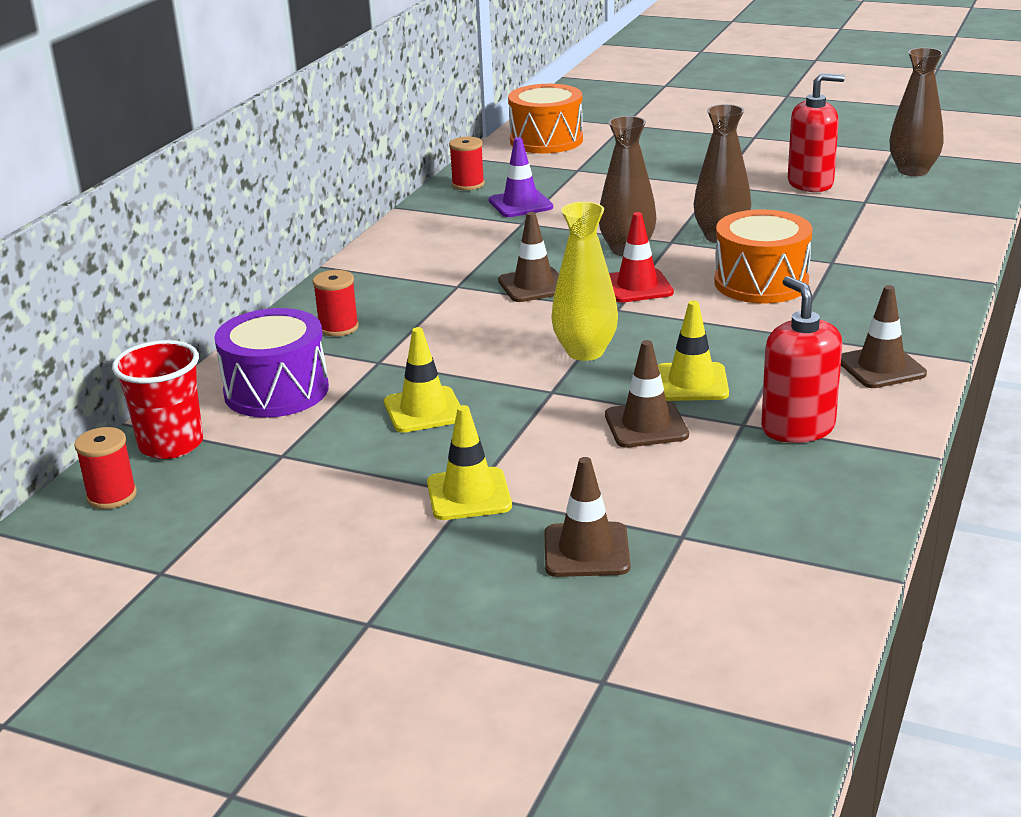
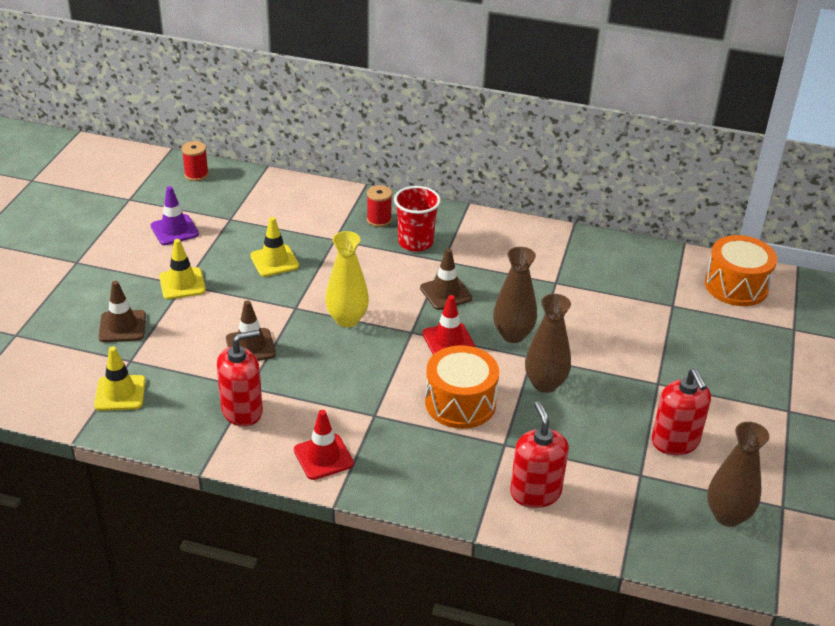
camera: 80 degrees right, 10 degrees up
(171, 444) = (244, 183): red cup -> red cup (415, 242)
(276, 391) = (300, 208): purple drum -> none
(468, 184) = (625, 252): red spool -> none
(520, 204) = (591, 280): purple traffic cone -> purple traffic cone (174, 230)
(691, 383) = (304, 365): yellow traffic cone -> yellow traffic cone (120, 393)
(881, 367) = (323, 457): brown traffic cone -> red traffic cone
(908, 249) = (535, 493): none -> red soap dispenser

